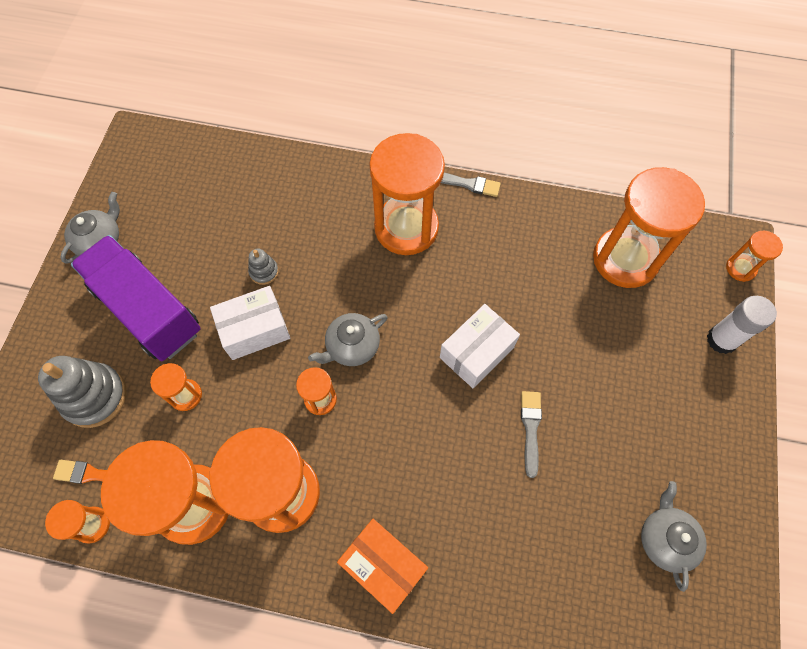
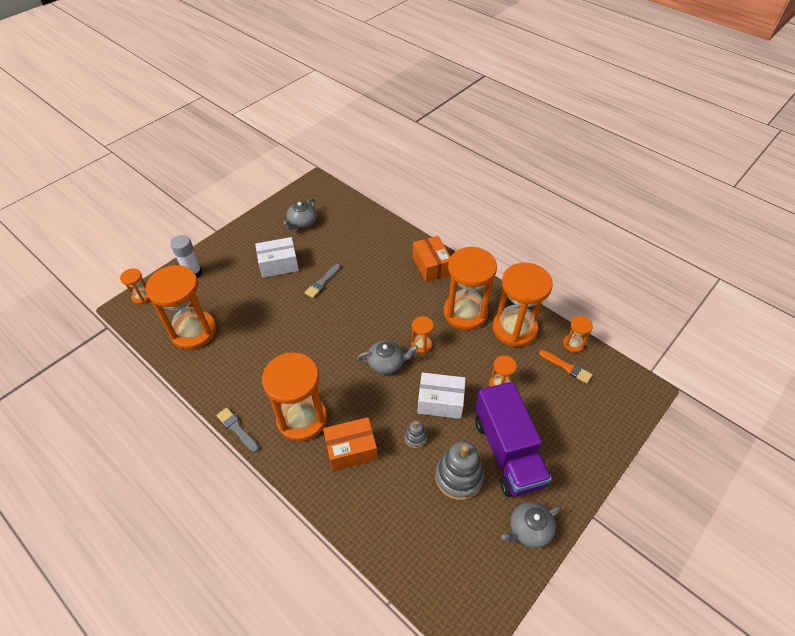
camera: 150 degrees left, 15 degrees down
(95, 396) = (558, 410): grey stacking toy -> grey stacking toy (458, 477)
(329, 224) = (351, 450): none -> orange box
(476, 352) = (319, 326): white box -> white box (279, 264)

